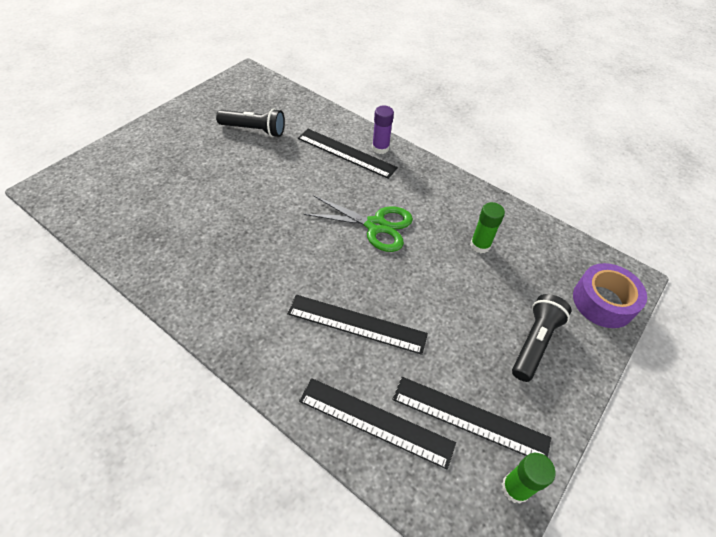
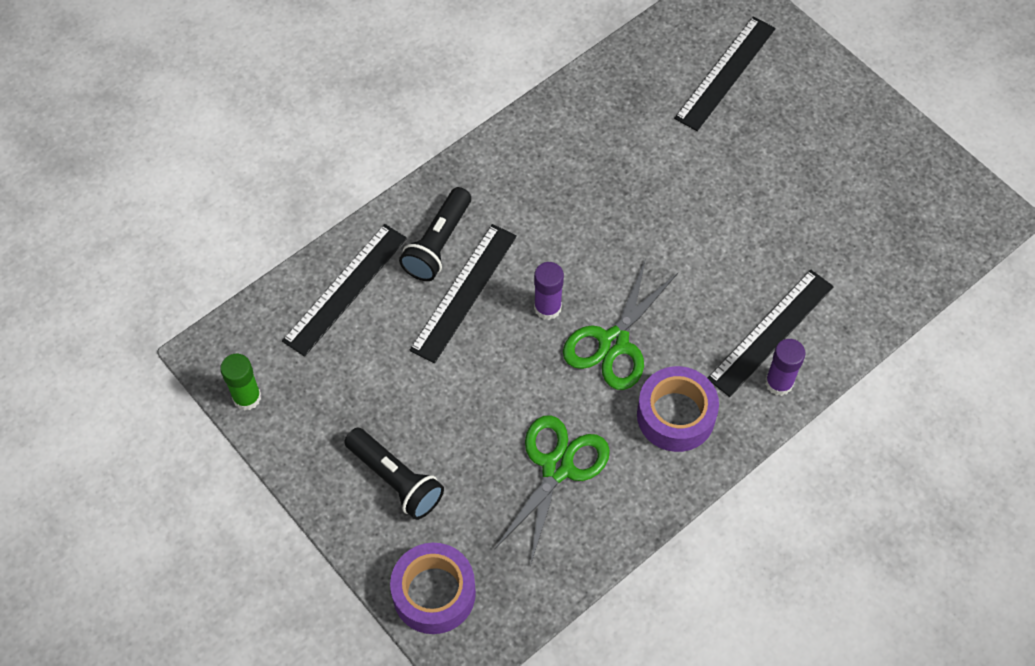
camera: 105 degrees right, 10 degrees up
(254, 130) = (834, 214): black flashlight -> black flashlight (438, 244)
(357, 266) = (547, 308): none -> purple glue stick
(419, 191) = (676, 415): none -> purple tape
(470, 418) = (324, 378): black ruler -> black ruler (725, 73)
(480, 245) = (557, 467): green glue stick -> green scissors

